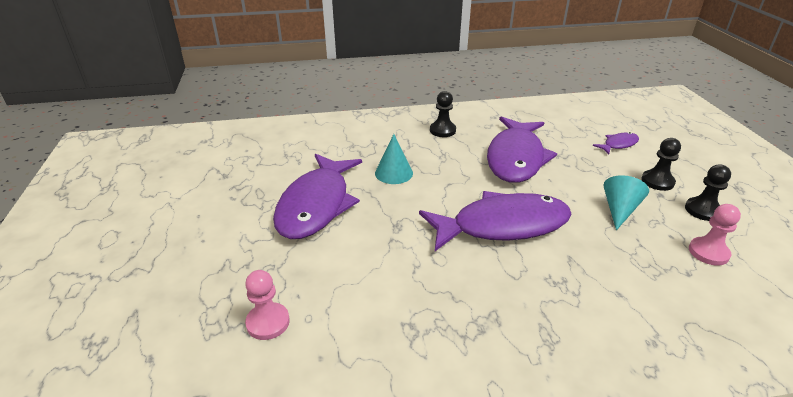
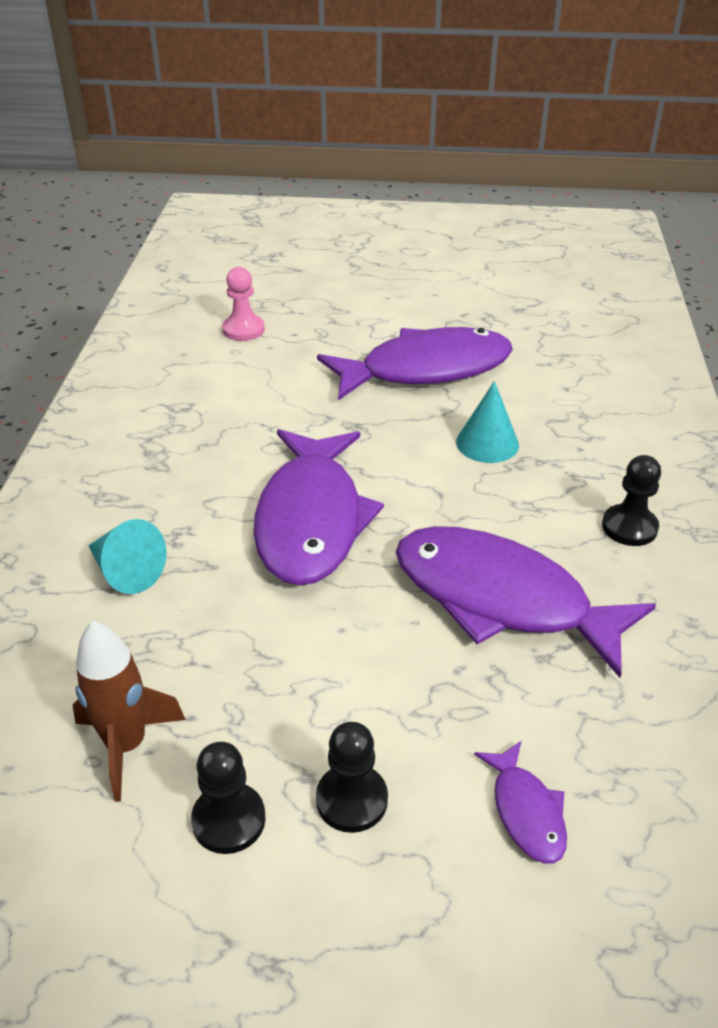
camera: 105 degrees right, 5 degrees up
(316, 205) = (426, 369): purple fish -> purple fish turned 135 degrees clockwise
(619, 210) = (287, 680): turquoise cone -> turquoise cone (126, 572)
(708, 252) = (126, 745): pink pawn -> brown rocket

